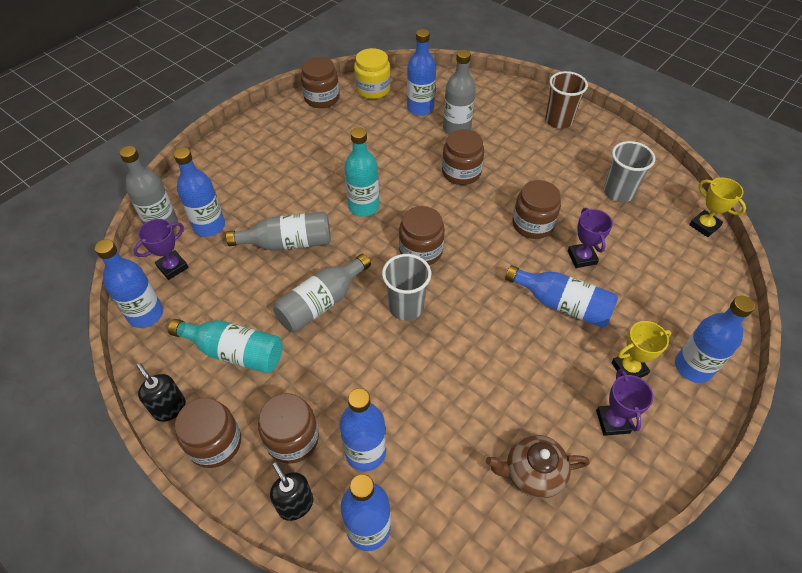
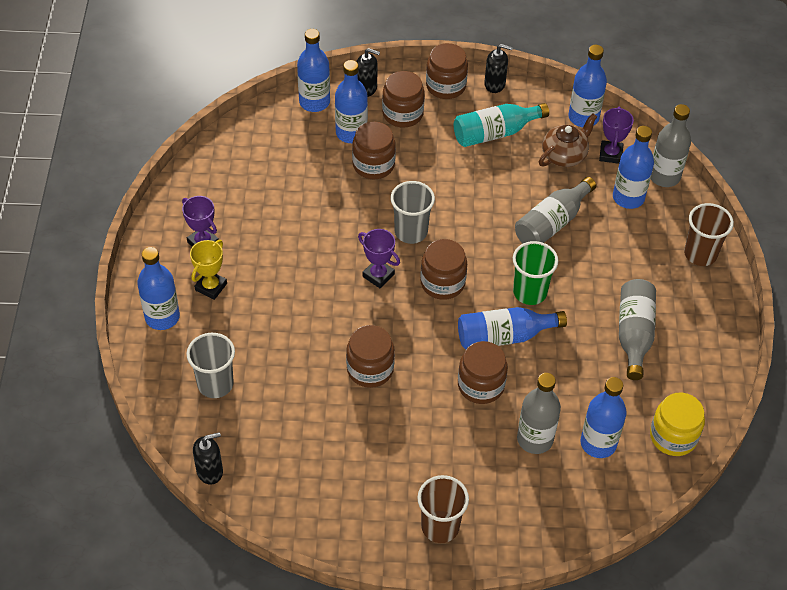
camera: 140 degrees right, 0 degrees up
(219, 162) = (700, 254): none -> brown cup
(321, 303) = (475, 197): grey bottle -> grey bottle (634, 334)
(322, 98) = (707, 387): brown jar -> brown jar (373, 165)
(363, 206) = (530, 292): turquoise bottle -> green cup
(532, 473) = (238, 182): brown teapot -> brown teapot (564, 155)
(562, 304) = (293, 307): blue bottle -> blue bottle (504, 336)
(582, 257) = (304, 362): purple trophy -> purple trophy (378, 275)
(618, 192) = (314, 460): grey cup -> grey cup (215, 384)
(704, 226) = (210, 471): yellow trophy -> black soap dispenser

